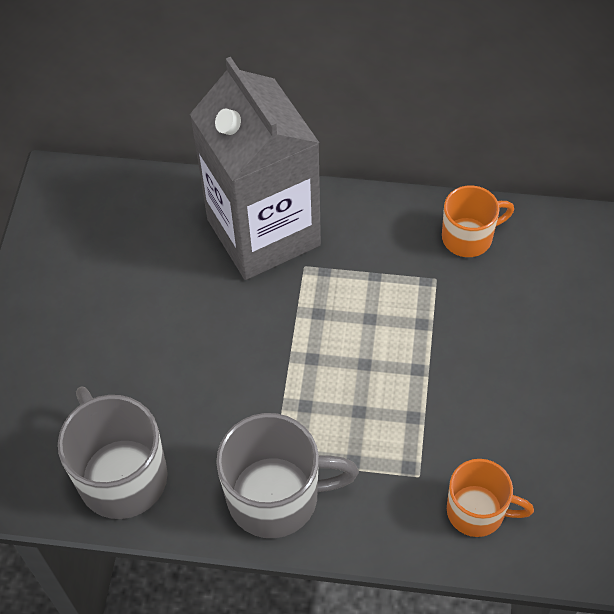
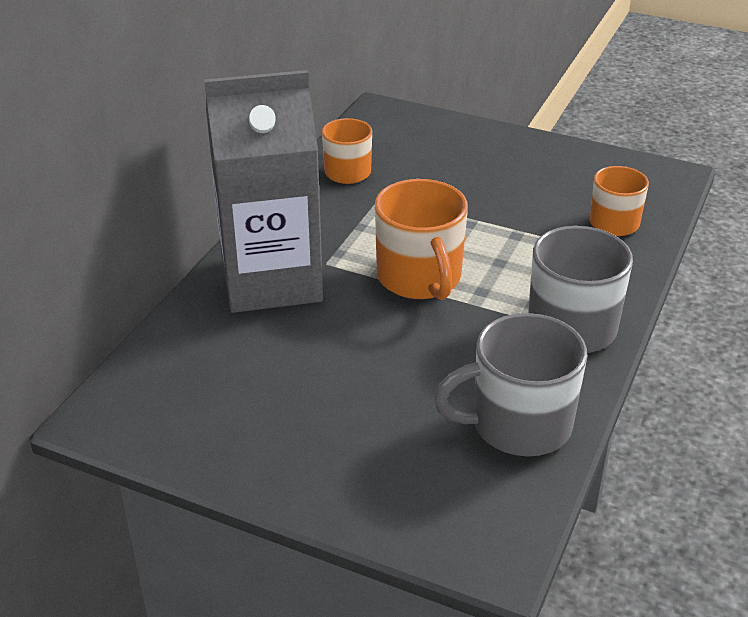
camera: 75 degrees left, 20 degrees down
(307, 348) = (420, 278): none -> orange mug

